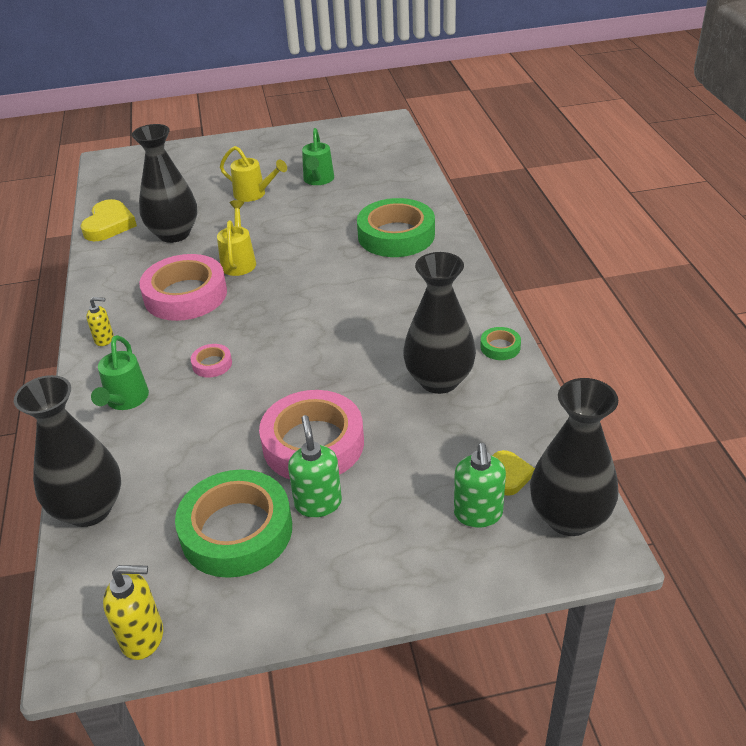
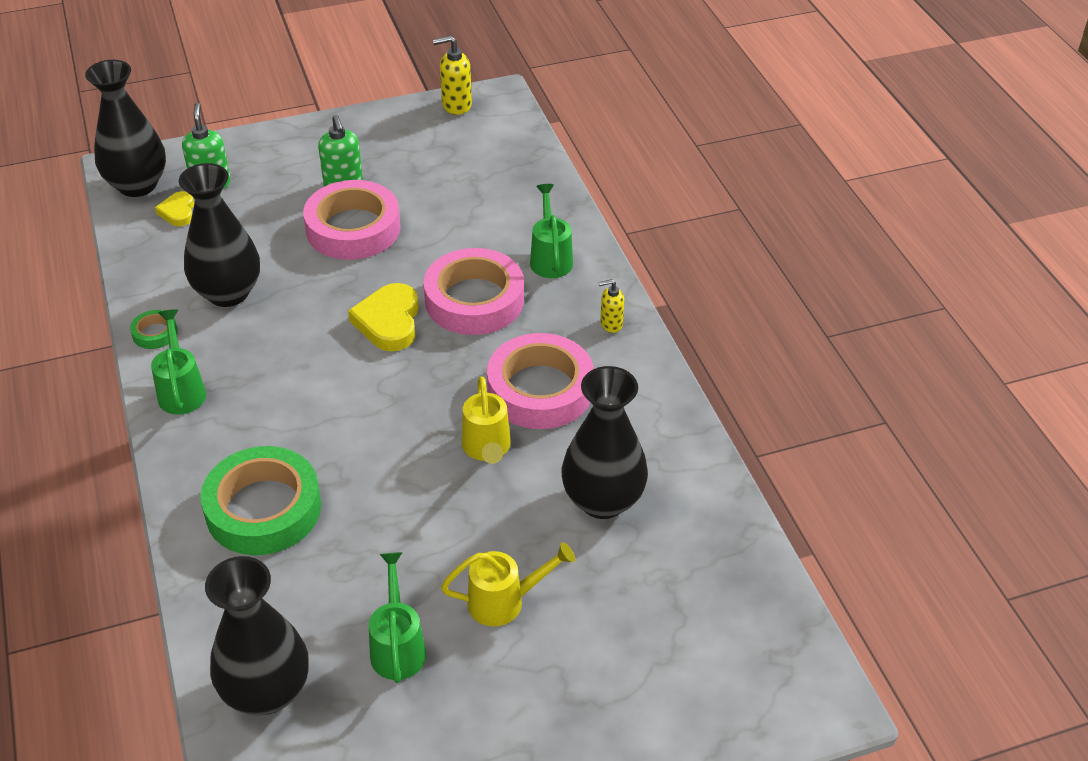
camera: 170 degrees right, 5 degrees up
(89, 509) = (535, 171): black vase -> black vase (266, 691)
(109, 225) = (715, 517): yellow heart -> yellow heart (389, 321)
(212, 364) = (474, 300): pink tape -> pink tape, size x2.30
(236, 530) = (407, 164): green tape -> none
(254, 194) = (504, 602): yellow watering can -> yellow watering can turned 150 degrees clockwise
(466, 303) = (181, 390): none -> green watering can

